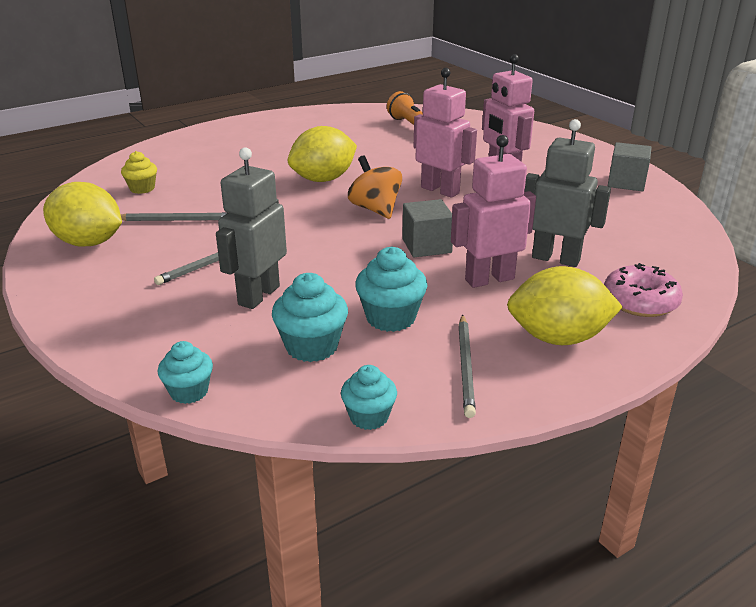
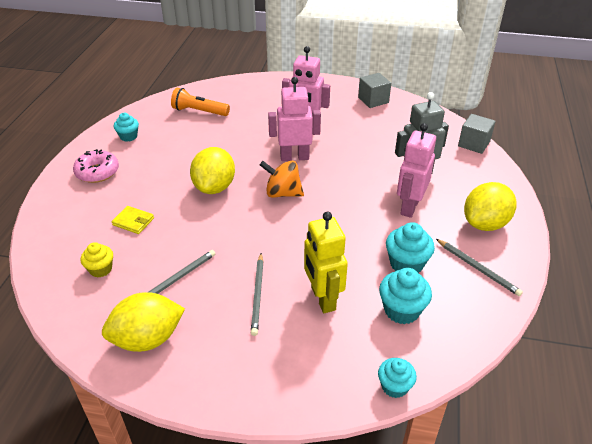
camera: 45 degrees left, 10 degrees up
(218, 172) = (133, 221): none -> yellow wallet
(258, 295) = (322, 299): grey robot -> yellow robot
(369, 417) = (486, 329): turquoise cupcake -> turquoise cupcake (128, 136)
(426, 246) = (349, 203): grey cube -> grey cube (474, 144)
(640, 301) = (482, 179): pink donut -> pink donut (97, 172)

